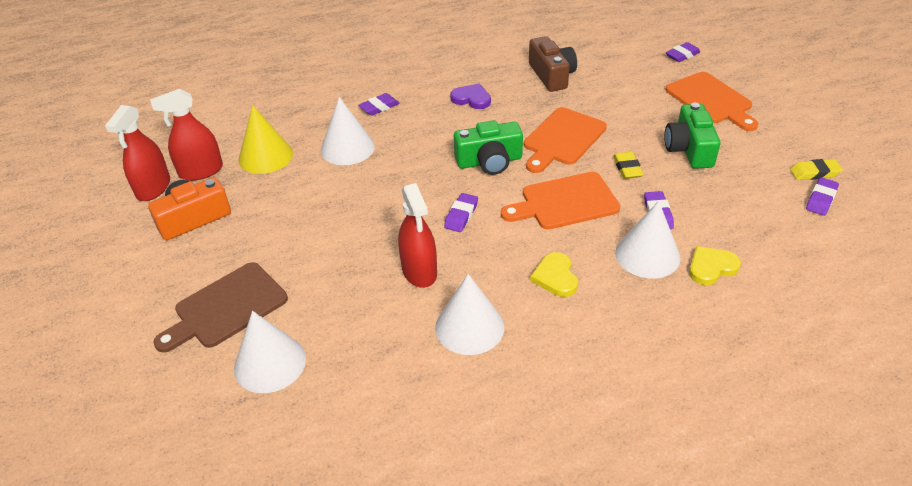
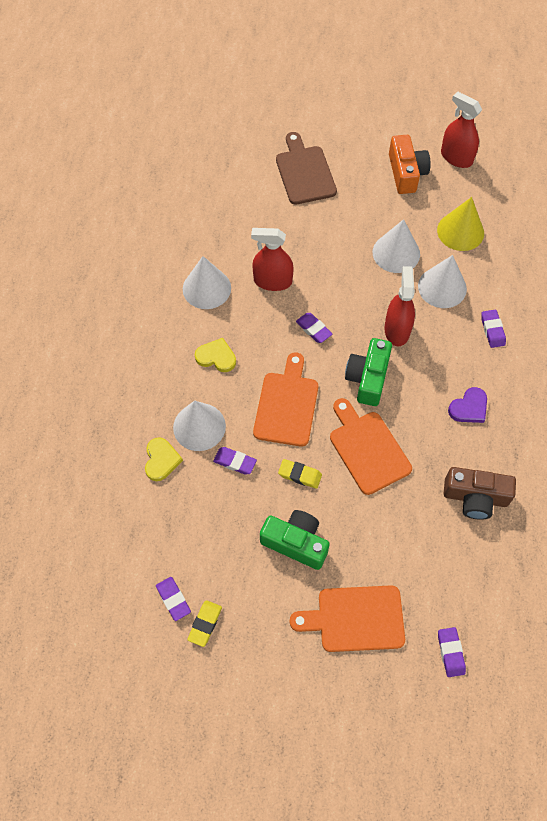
camera: 115 degrees right, 20 degrees up
(201, 171) = (462, 188): red spray bottle -> red spray bottle (397, 330)
(270, 363) = (245, 182): white cone -> white cone (396, 253)

